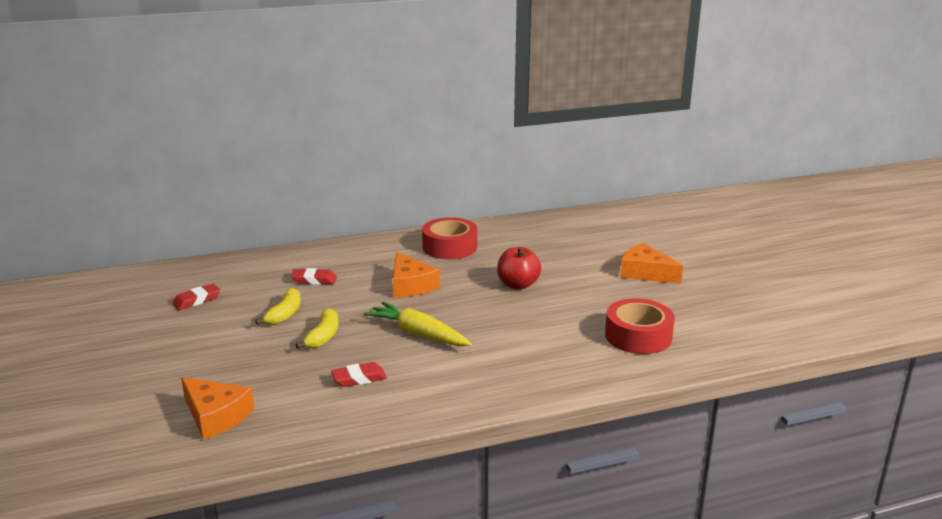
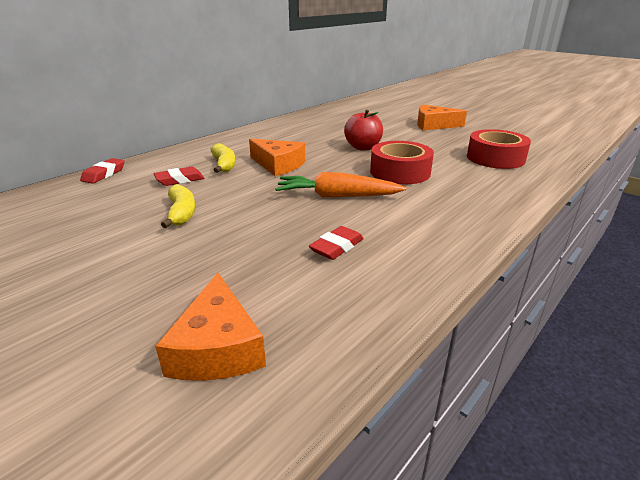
camera: 30 degrees left, 5 degrees up
(197, 300) = (56, 226): red eraser -> red eraser (104, 174)
(216, 416) = (217, 347): orange cheese -> orange cheese turned 75 degrees clockwise
(323, 336) = (248, 221): yellow banana -> yellow banana (224, 165)
(418, 334) = (337, 196): yellow carrot -> orange carrot
(449, 247) = (274, 136): red tape -> red tape (400, 172)

